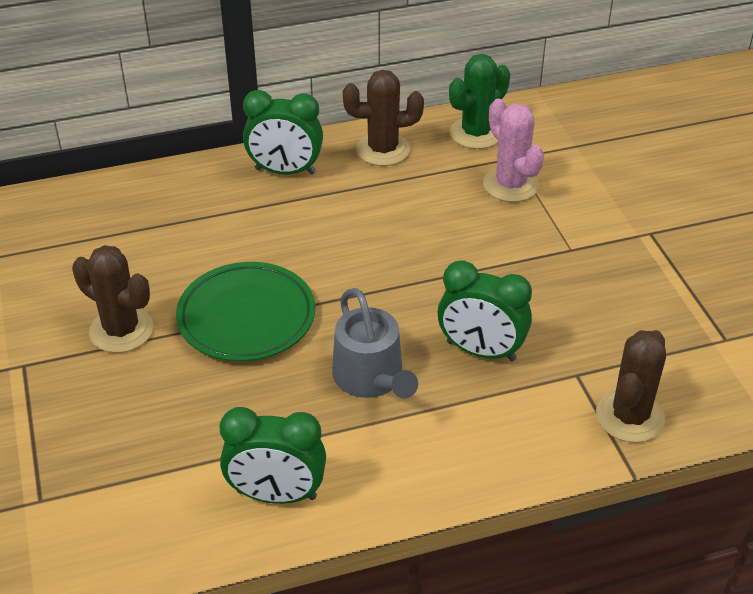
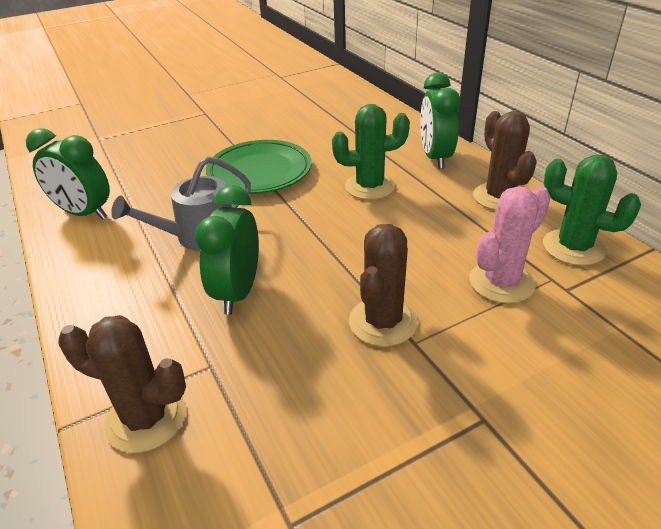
camera: 80 degrees right, 5 degrees down
(121, 330) = (238, 133): brown cactus -> brown cactus (383, 322)
(276, 495) = (84, 213): green clock -> green clock turned 60 degrees counterclockwise
(324, 231) = (370, 186): none -> green cactus

